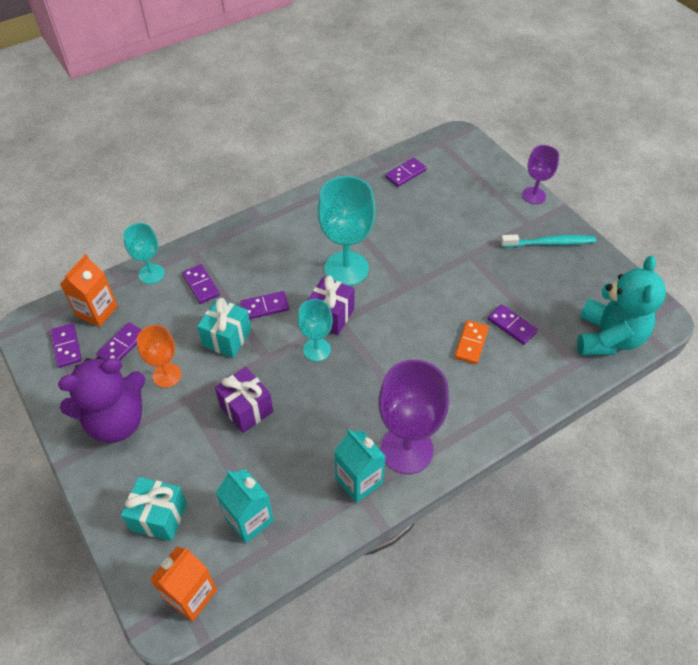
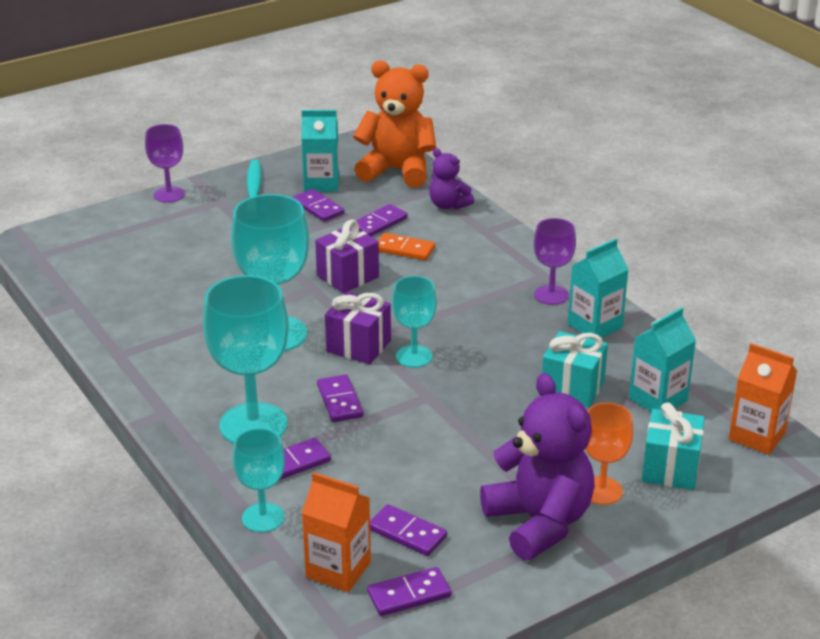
camera: 90 degrees left, 20 degrees down
(167, 375) = (459, 482): orange goblet -> orange goblet (601, 491)
(227, 338) = (394, 432): turquoise gift -> turquoise gift (572, 388)
(243, 263) = (253, 425): none -> turquoise goblet
(246, 409) = (509, 409): purple gift -> purple gift (347, 276)
(405, 174) = (98, 284): purple domino -> purple domino (318, 208)
(406, 449) = (551, 295): purple goblet -> purple goblet, size x0.58
(552, 376) = (448, 205): none -> purple teddy bear
(572, 285) = (321, 183): none -> turquoise carton
(608, 337) = (397, 171): turquoise teddy bear -> orange teddy bear

